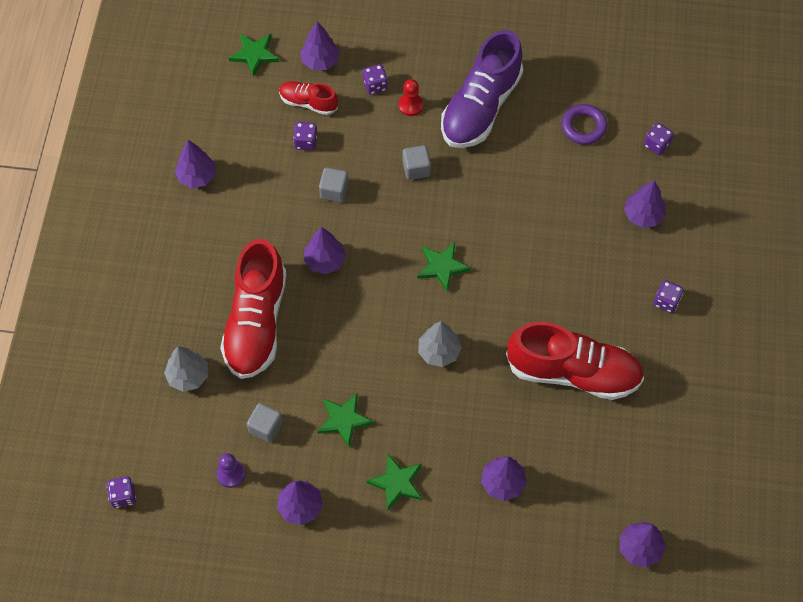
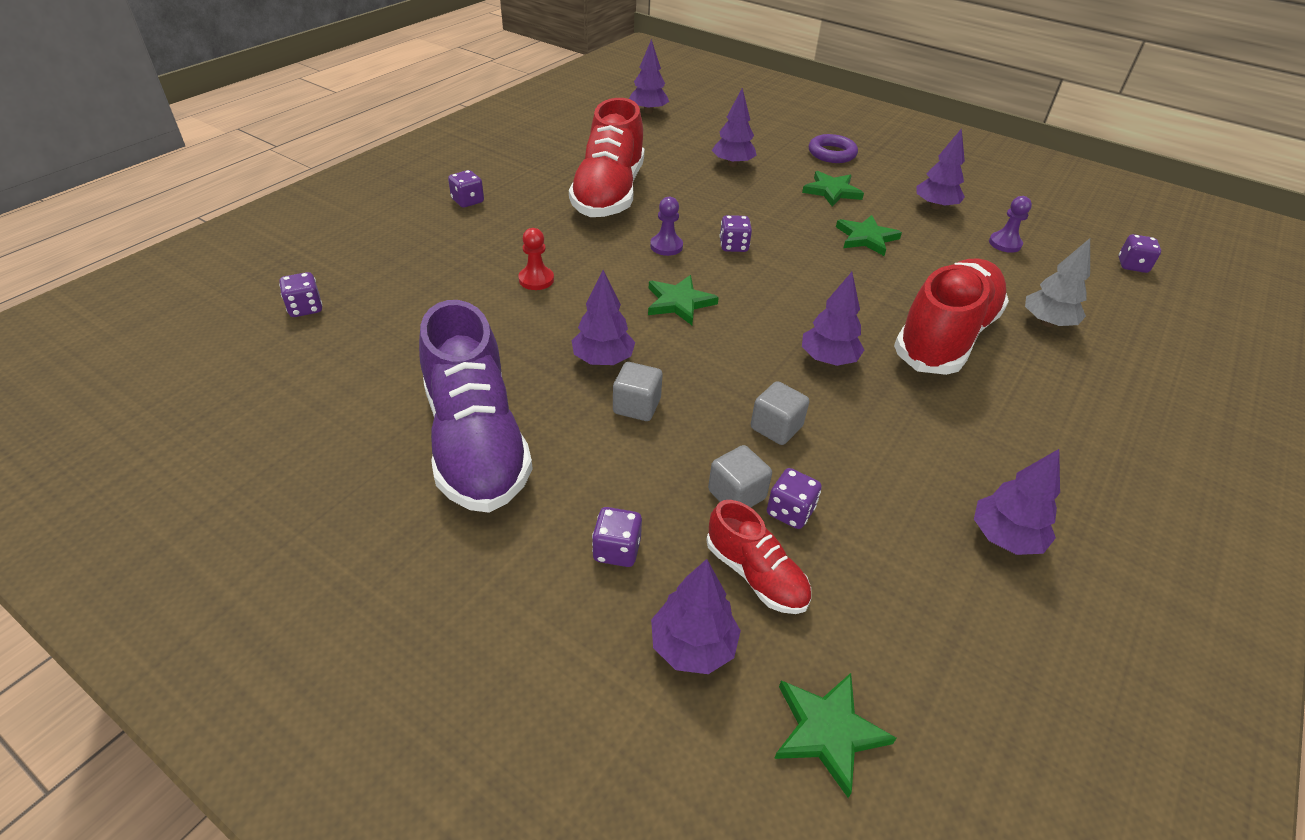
camera: 155 degrees left, 20 degrees down
(266, 427) = (957, 259): grey cube -> grey cube (736, 494)
(410, 105) = (580, 491): red pawn -> red pawn (536, 280)
(439, 352) = (733, 246): grey tree -> purple dice
(480, 107) = (476, 442): purple shoe -> purple shoe turned 105 degrees clockwise
(486, 324) = (666, 246): none -> purple pawn
(573, 372) = (609, 193): red shoe -> red shoe turned 120 degrees counterclockwise
(583, 127) = (365, 360): purple ring -> purple ring (832, 153)
(643, 215) = (407, 260): purple tree -> purple tree (603, 360)

